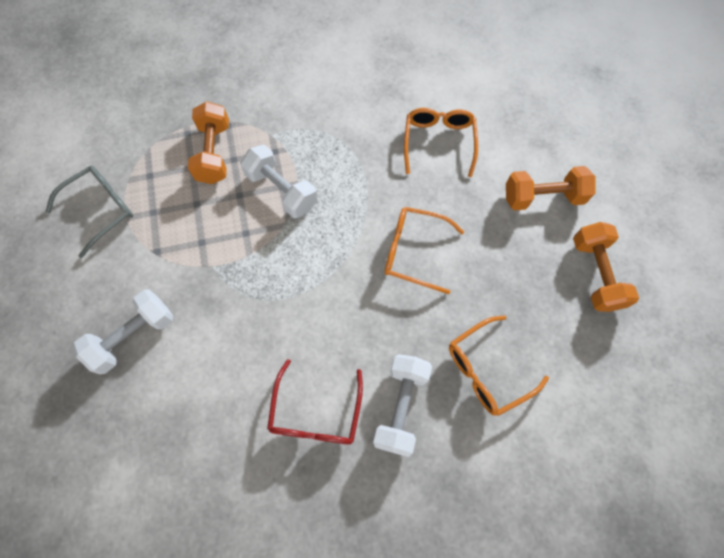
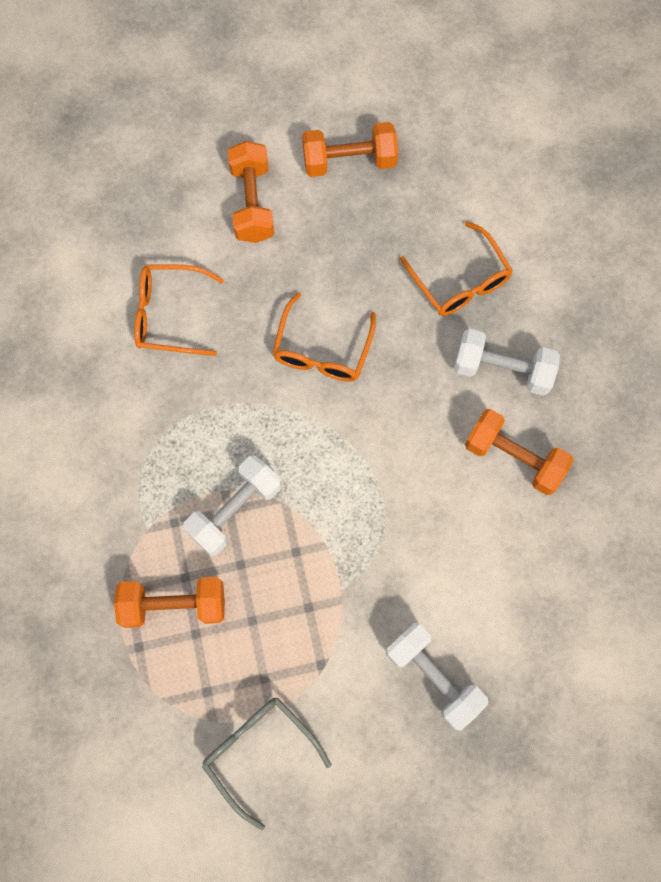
camera: 90 degrees left, 5 degrees up
(316, 413) = (513, 458): red glasses -> orange dumbbell

